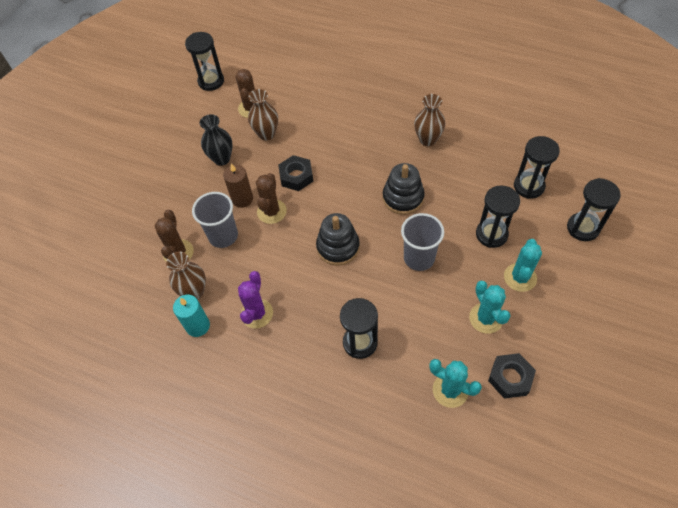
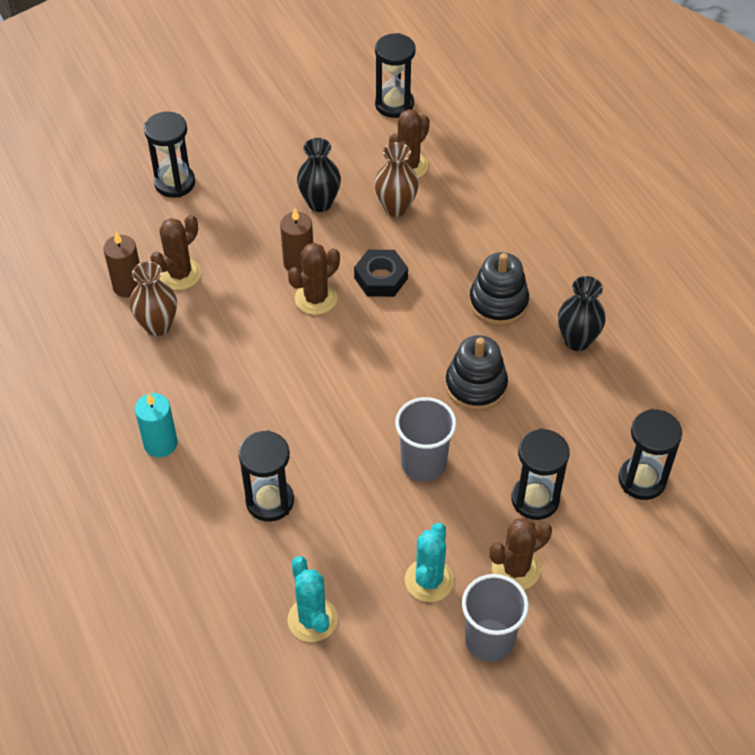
camera: 35 degrees right, 5 degrees down
(152, 281) = (128, 286): none -> brown candle
(198, 326) = (129, 362): turquoise candle -> turquoise candle (160, 443)
(223, 236) = (241, 289): grey cup -> grey cup (489, 640)
(257, 313) = (196, 393): purple cactus -> none
(338, 247) = (347, 387): black stacking toy -> black stacking toy (498, 303)
(427, 140) = (577, 340): brown vase -> black vase
(510, 378) = (388, 658): black nut -> none
(520, 277) = (516, 569): turquoise cactus -> brown cactus
(583, 228) = (655, 573): black hourglass -> black hourglass (175, 183)

